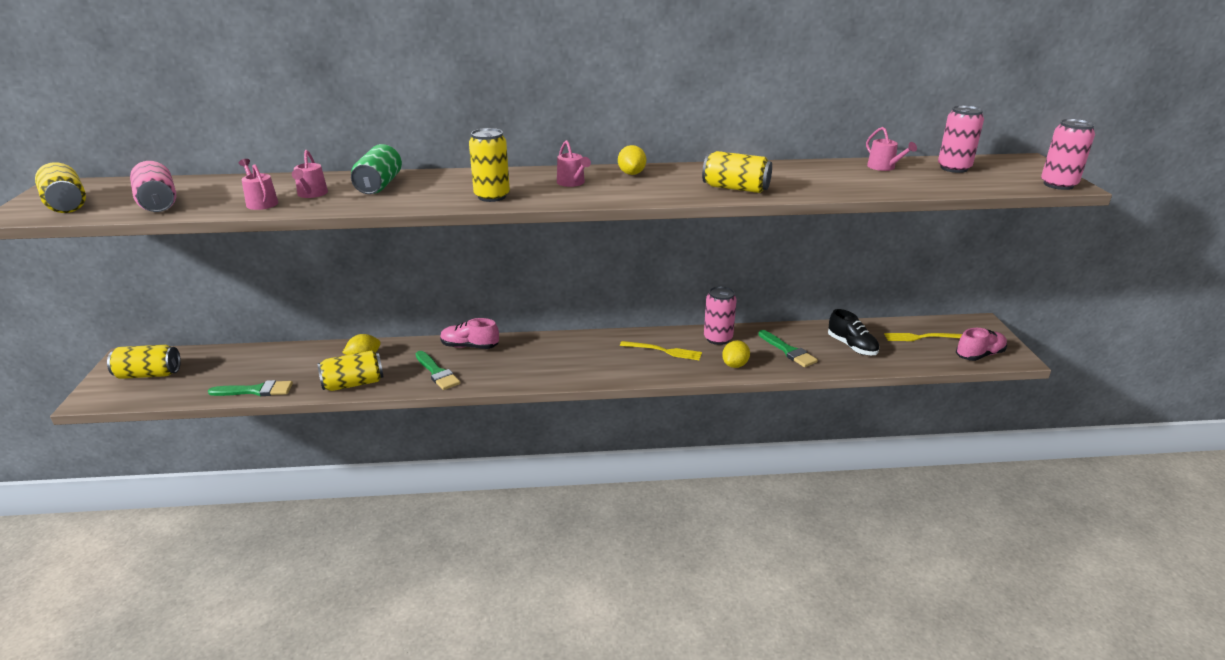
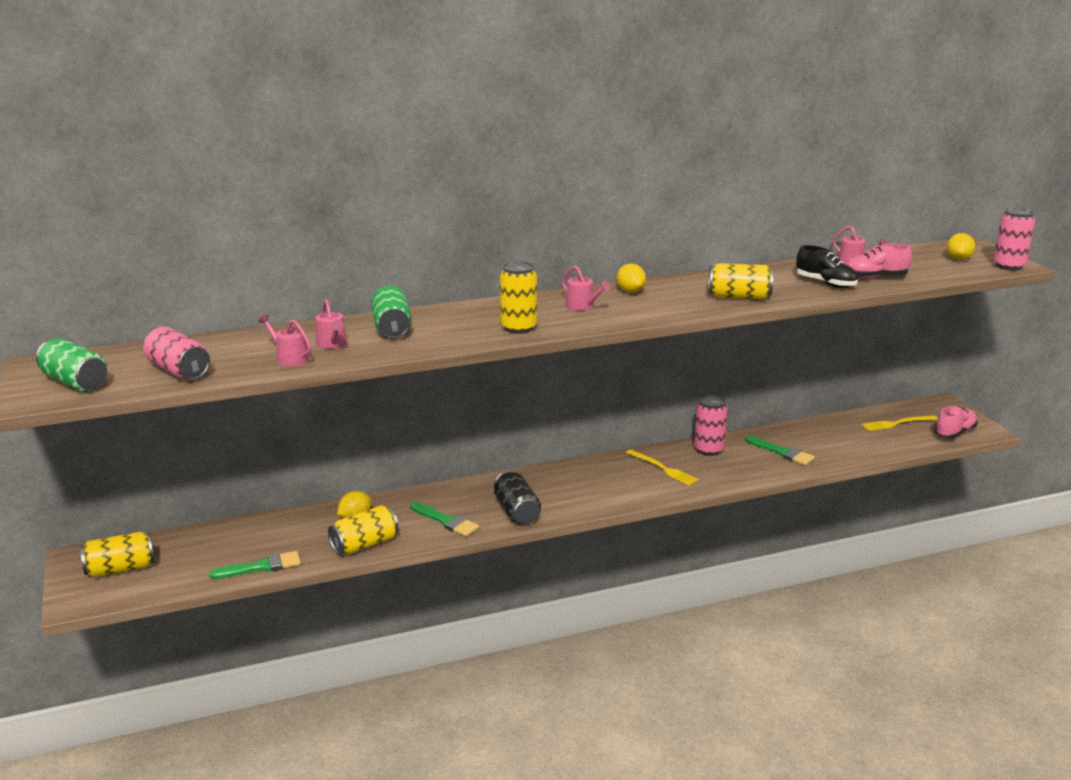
camera: 15 degrees left, 5 degrees down
(66, 204) = (75, 382): yellow can -> green can
(470, 346) = (461, 491): pink shoe -> pink shoe (875, 277)
(504, 373) = (517, 511): none -> black can
(663, 351) = (663, 468): yellow fork -> yellow fork turned 45 degrees clockwise
(735, 365) = (739, 472): yellow lemon -> yellow lemon (958, 259)
(851, 346) = (838, 440): black shoe -> black shoe (825, 283)
(953, 168) = (914, 258): pink can -> none

